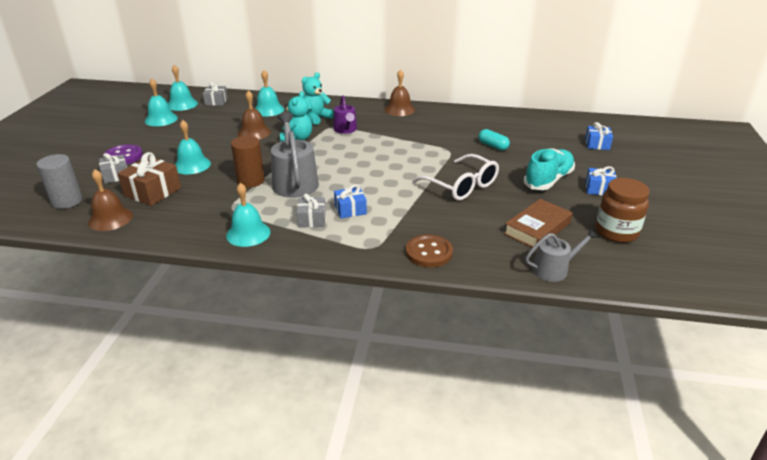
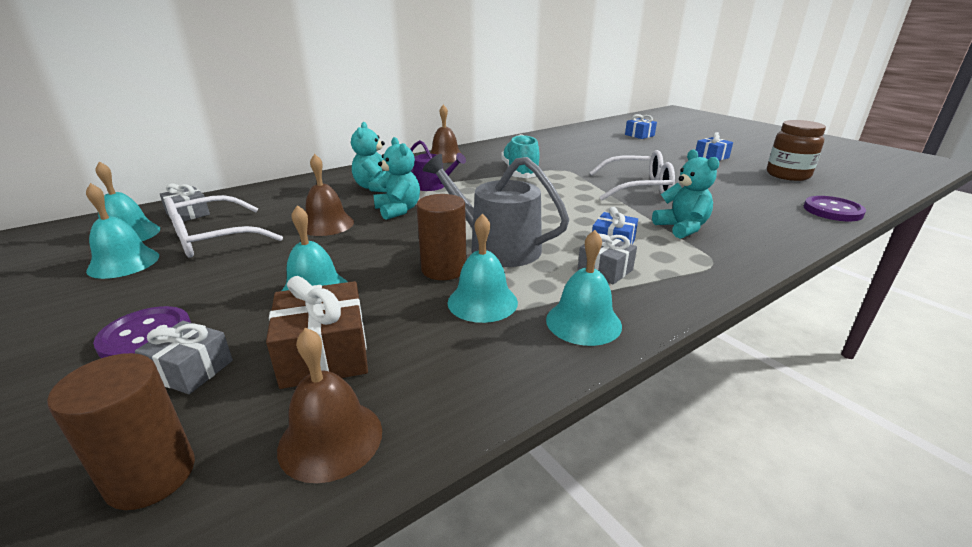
camera: 45 degrees left, 5 degrees down
(67, 201) = (151, 475): grey cylinder -> brown cylinder
(203, 120) = (214, 238): none -> white glasses
(268, 110) = (293, 199): turquoise bell -> turquoise bell (482, 302)
(412, 222) = (681, 228): none -> turquoise teddy bear
(429, 252) = (754, 242): brown button -> none
(493, 146) = (584, 156): turquoise capsule -> none
(537, 228) = (753, 192): brown book -> none
(548, 180) = (674, 163): turquoise shoe -> turquoise shoe (520, 172)
(554, 269) = (832, 211): grey watering can -> purple button

